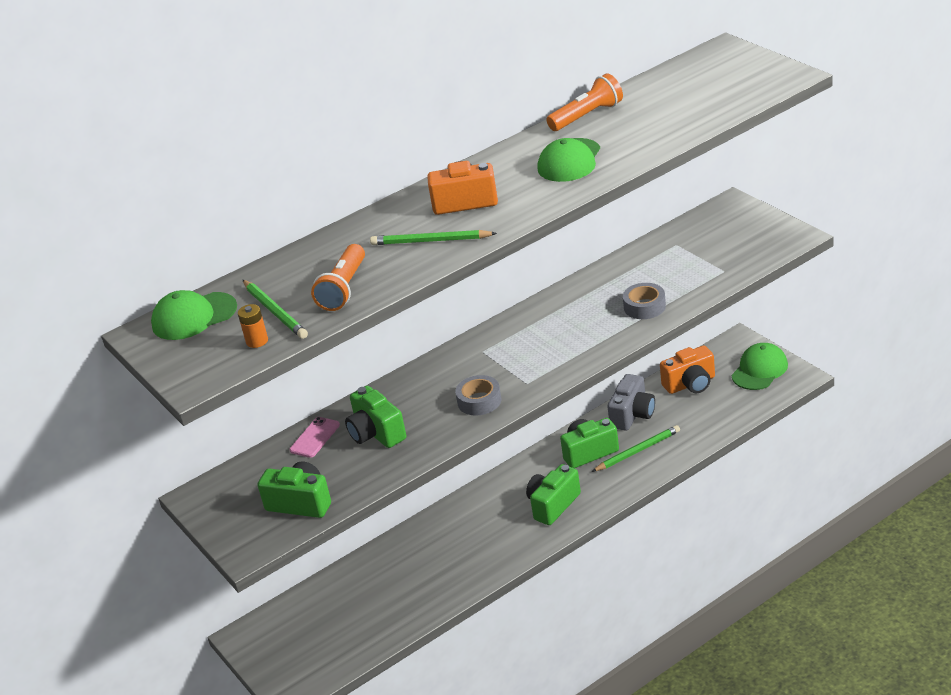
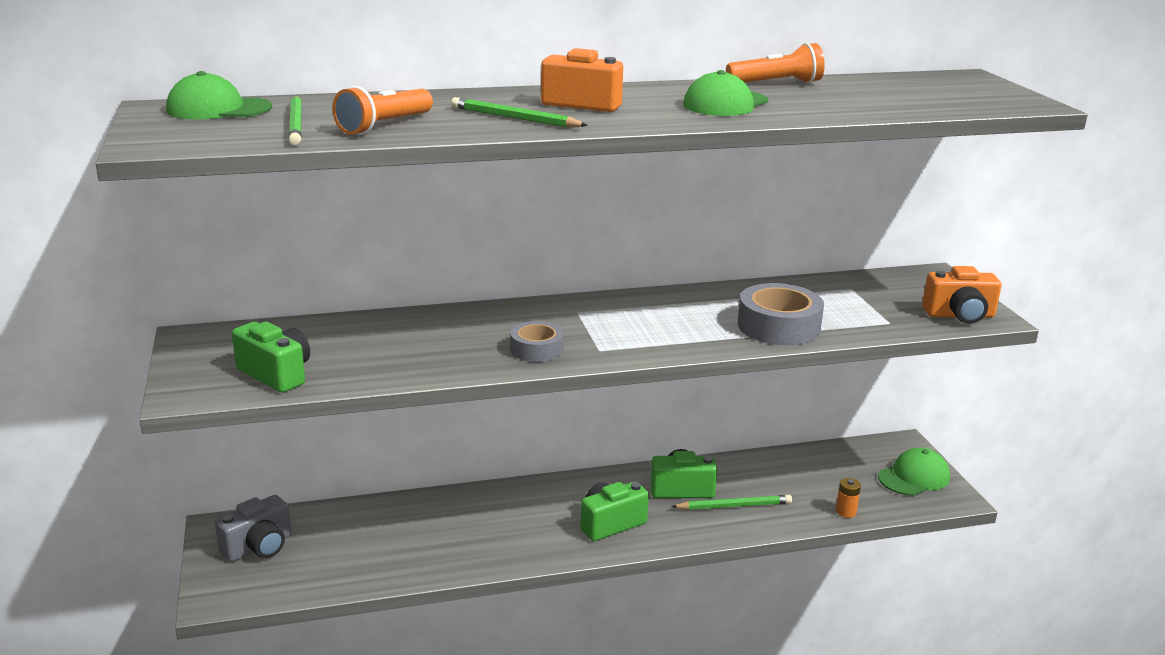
camera: 15 degrees right, 10 degrees down
(257, 341) = (248, 136): orange battery -> orange battery (846, 512)
(315, 437) = (347, 327): pink phone -> none
(376, 433) = (409, 342): green camera -> none
(632, 415) = (750, 471): grey camera -> grey camera (259, 547)
(644, 307) = (778, 326): grey tape -> grey tape, size x1.64
(690, 384) = (829, 465): orange camera -> orange camera (959, 315)

